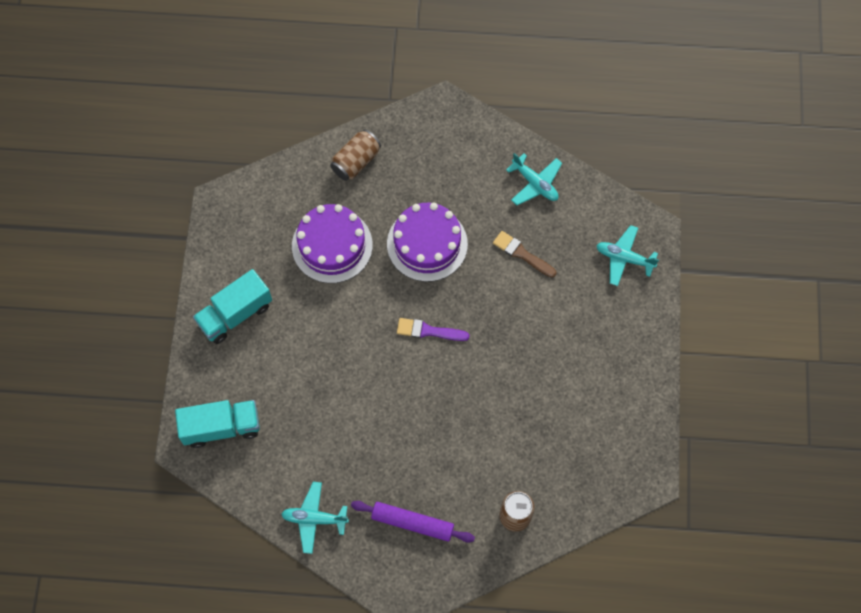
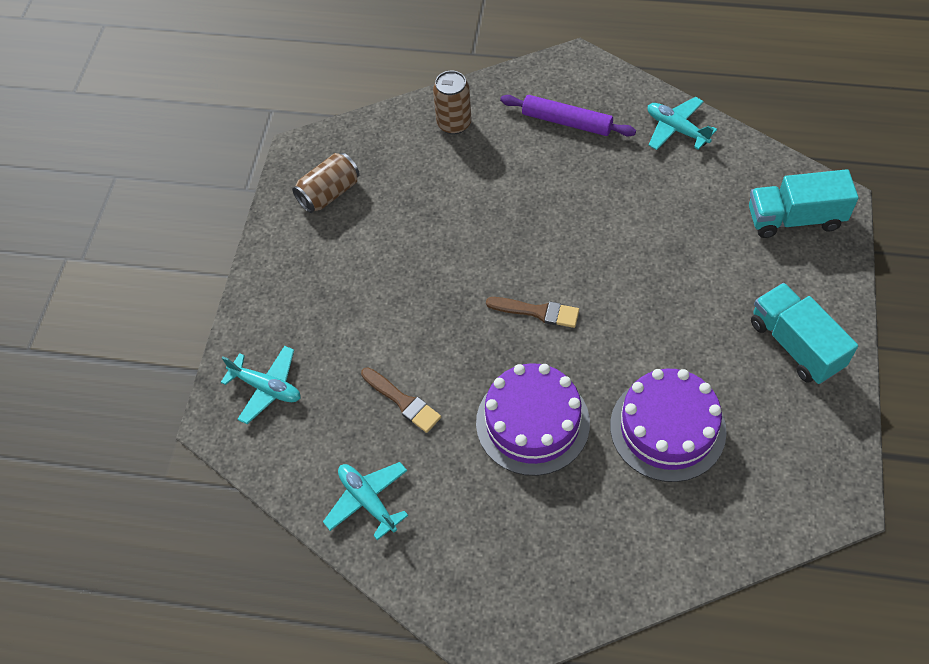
camera: 170 degrees left, 10 degrees down
(235, 314) = (795, 345): turquoise truck -> turquoise truck turned 90 degrees counterclockwise
(314, 519) = (676, 129): turquoise plane -> turquoise plane turned 150 degrees counterclockwise
(356, 161) = (635, 554): brown can -> brown can (329, 193)
(428, 331) = (537, 312): purple brush -> brown brush

